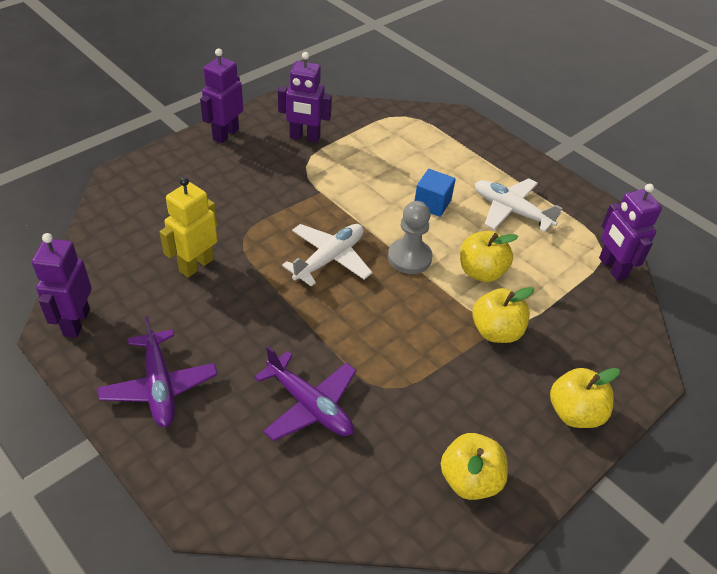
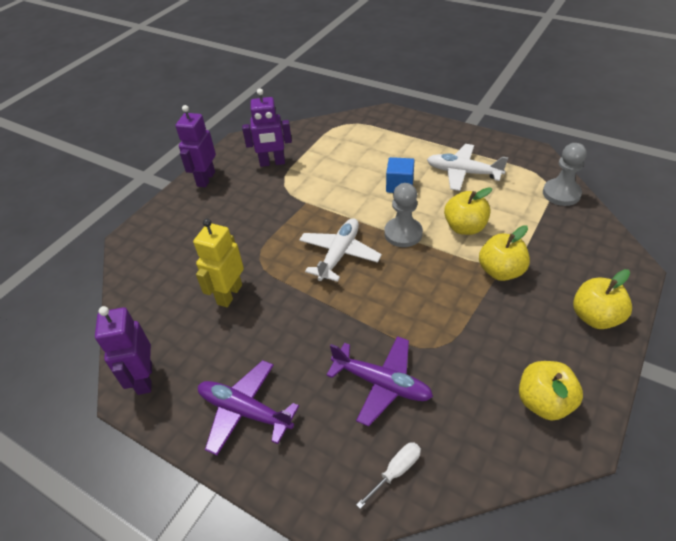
camera: 10 degrees left, 0 degrees up
(160, 386) = (244, 411): purple plane -> purple plane turned 150 degrees clockwise
(282, 494) = (396, 471): none -> white screwdriver
(612, 268) = (561, 193): purple robot -> grey pawn

